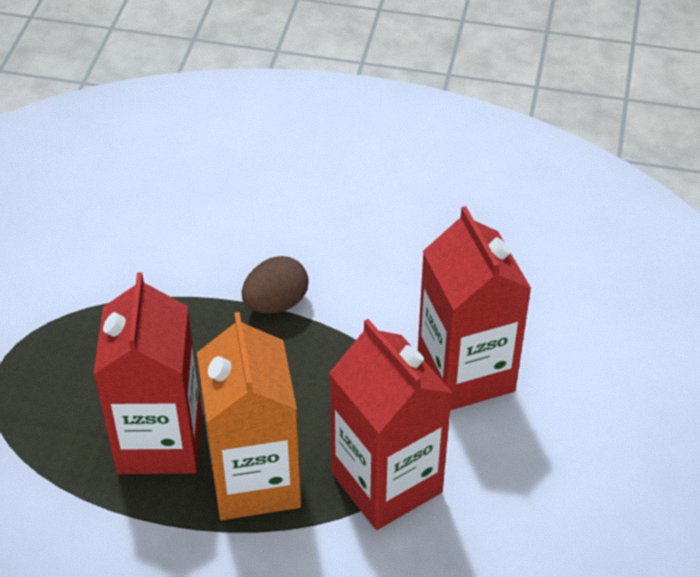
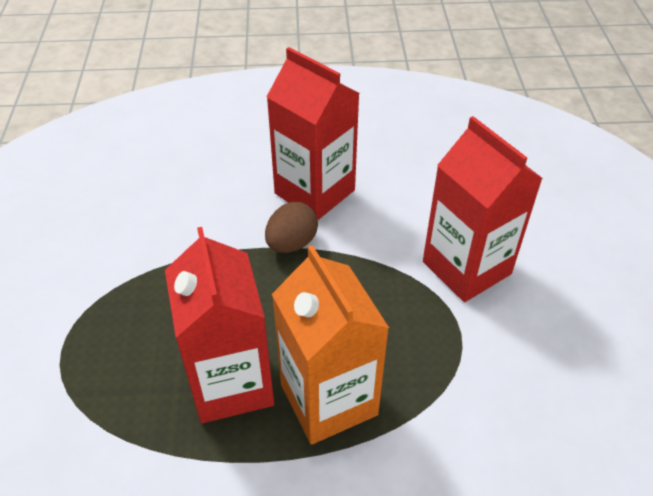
camera: 15 degrees left, 0 degrees up
(386, 483) = (442, 374): red carton -> red carton (314, 192)

